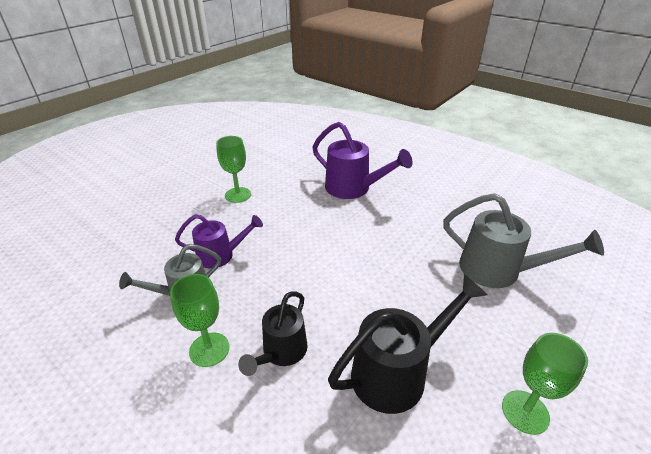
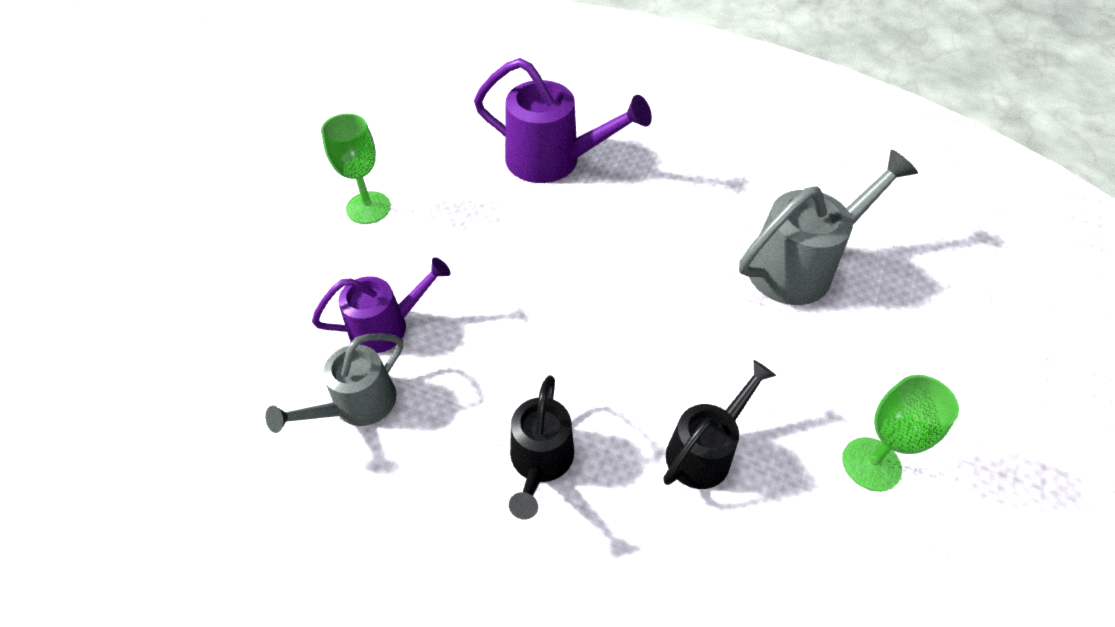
camera: 15 degrees left, 15 degrees up
(209, 349) = (435, 483): green goblet -> none
(398, 372) = (705, 450): black watering can -> black watering can, size x0.65
(499, 271) = (800, 266): grey watering can -> grey watering can turned 45 degrees counterclockwise

